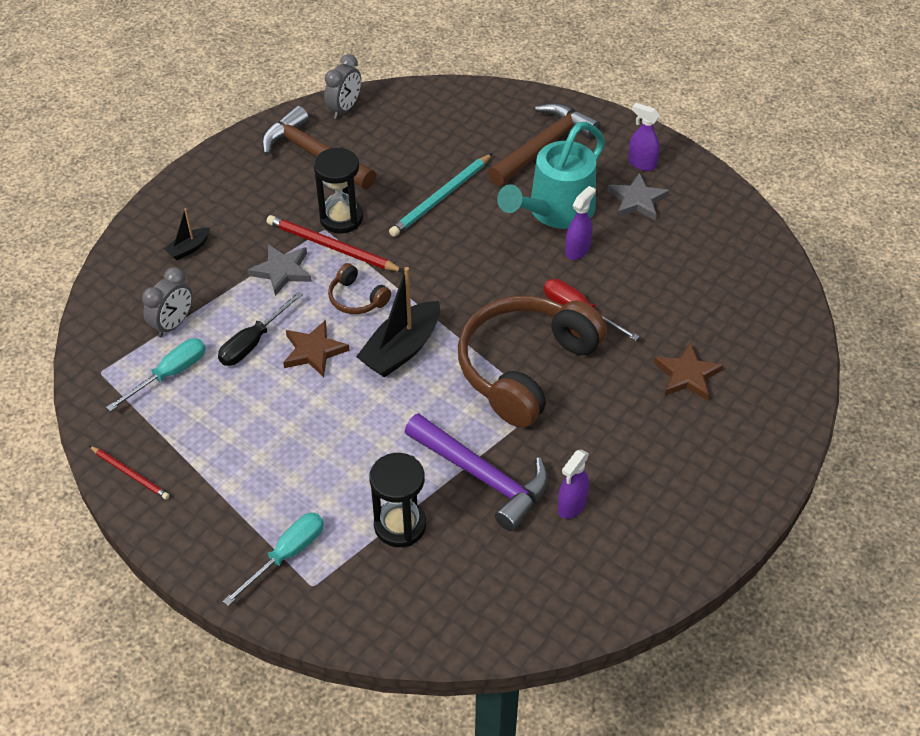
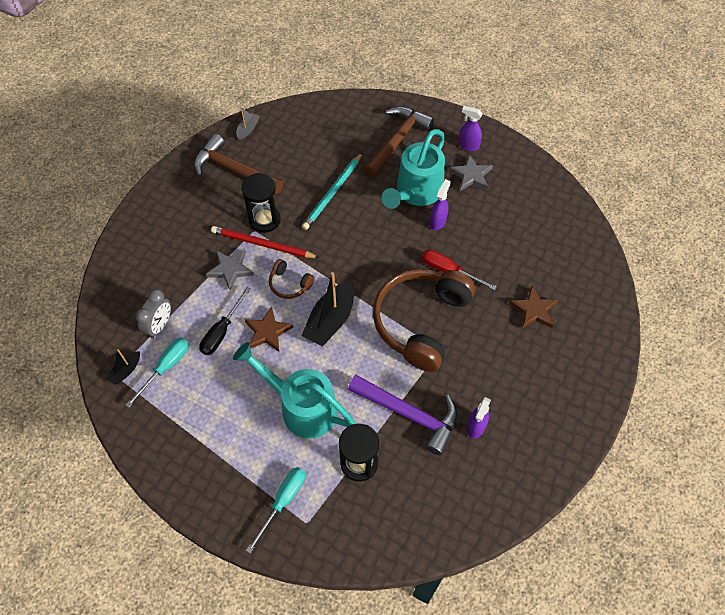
camera: 10 degrees left, 10 degrees up
(130, 474) = (154, 454): red pencil -> none
(188, 248) = (158, 261): black boat -> black boat (126, 370)
(338, 446) = (301, 406): none -> turquoise watering can
(344, 109) = (248, 129): grey clock -> grey boat

